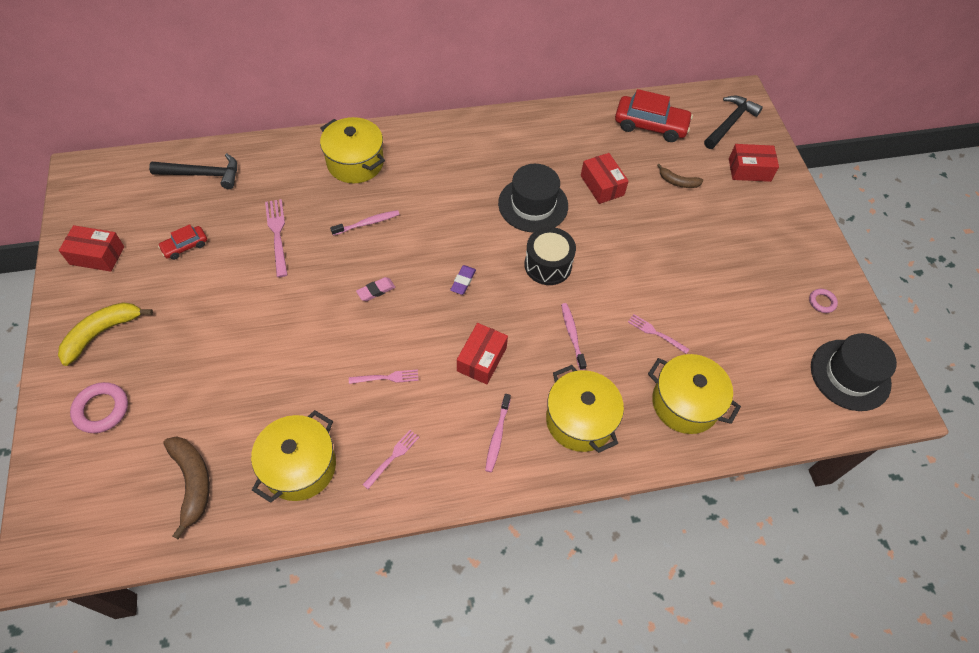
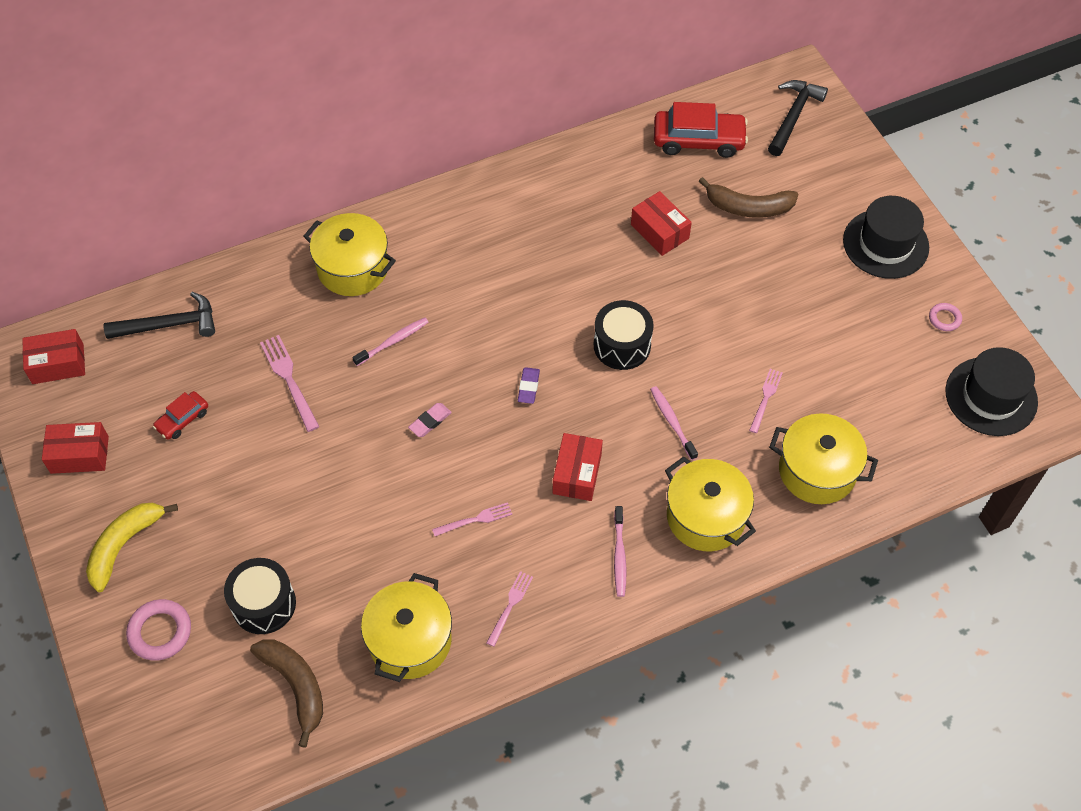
camera: 10 degrees left, 0 degrees up
(192, 406) = (264, 604): none -> black drum
(533, 204) = (584, 274): black hat -> black hat (885, 244)
(655, 333) = (765, 398): pink fork -> pink fork turned 90 degrees clockwise
(678, 182) = (748, 207): brown banana -> brown banana, size x1.68
(749, 170) = (829, 173): red box -> red box (58, 364)

